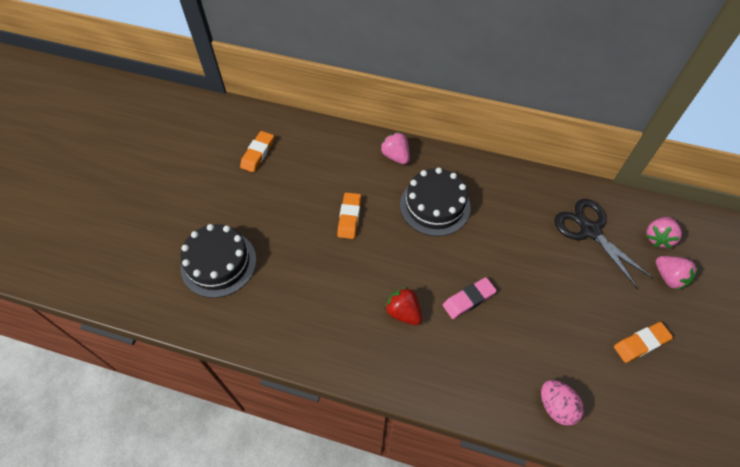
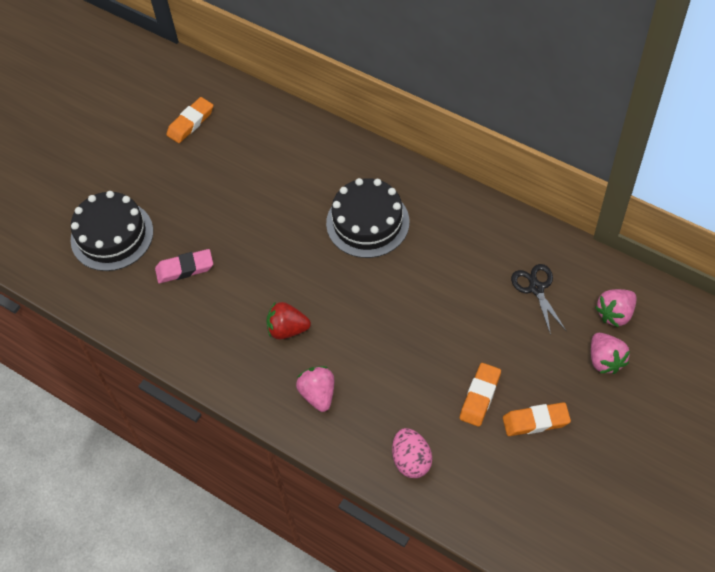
camera: 20 degrees right, 0 degrees up
(349, 217) = (266, 215): orange eraser -> orange eraser (480, 396)
(396, 156) = (345, 156): pink strawberry -> pink strawberry (318, 394)
(403, 312) = (287, 329): red strawberry -> red strawberry turned 60 degrees counterclockwise
(468, 299) = (363, 332): pink eraser -> pink eraser (185, 268)
(589, 230) = (536, 288): black scissors -> black scissors, size x0.64

